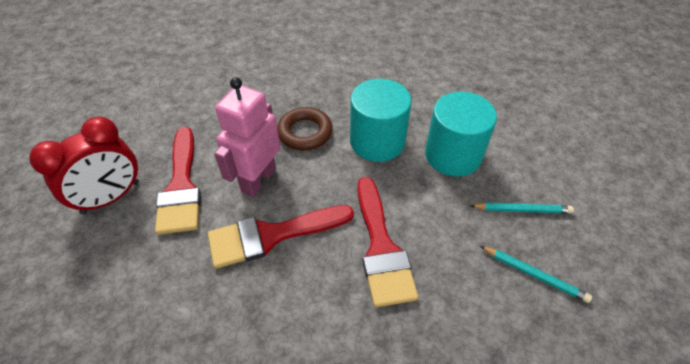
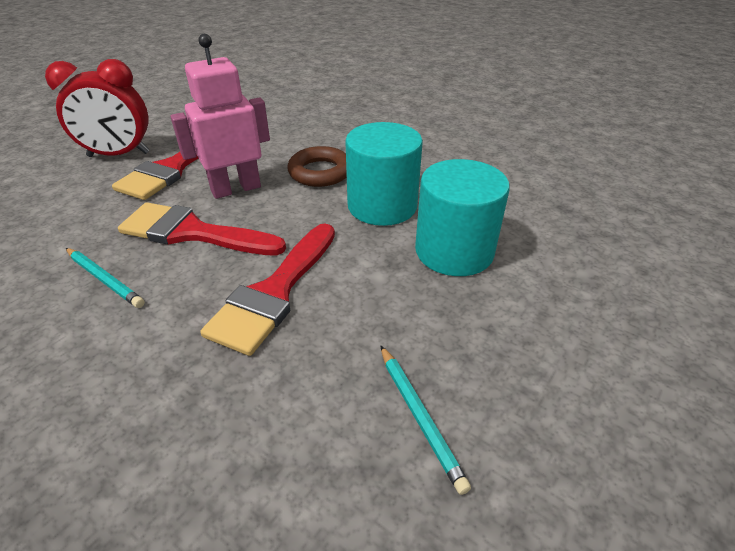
camera: 35 degrees right, 10 degrees down
(522, 210) = (483, 342): turquoise pencil -> turquoise pencil (104, 279)

